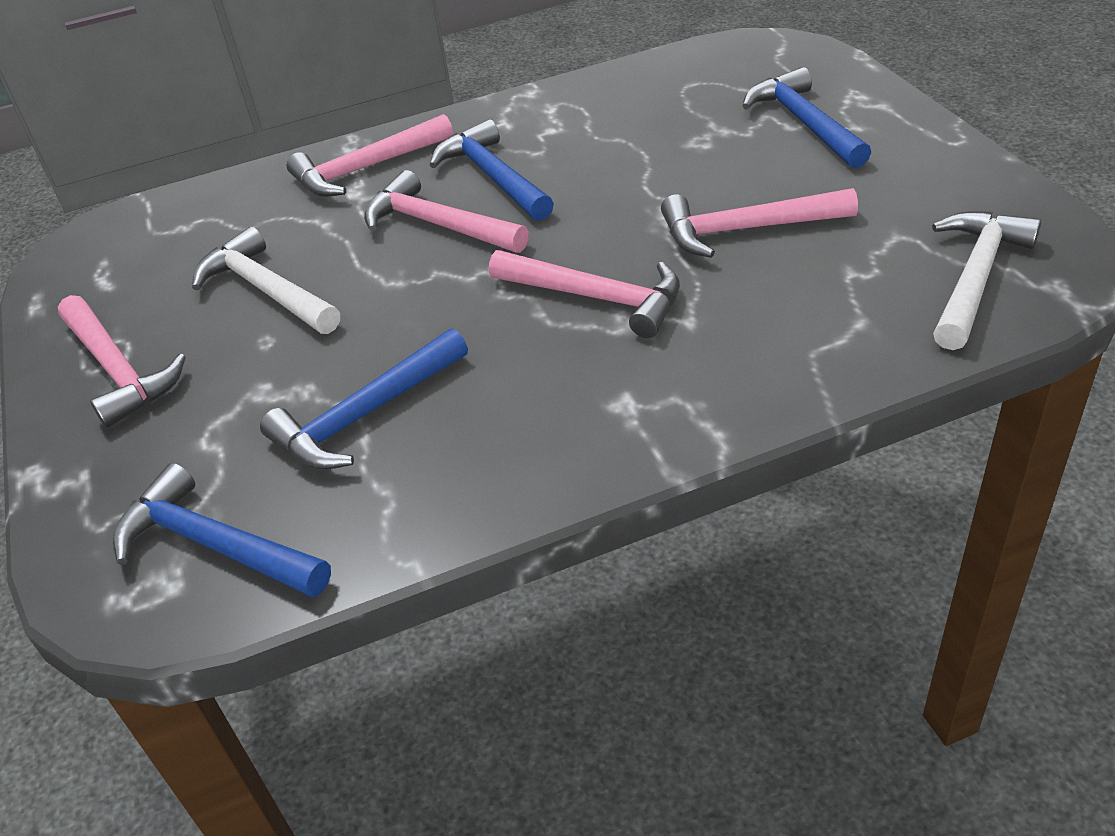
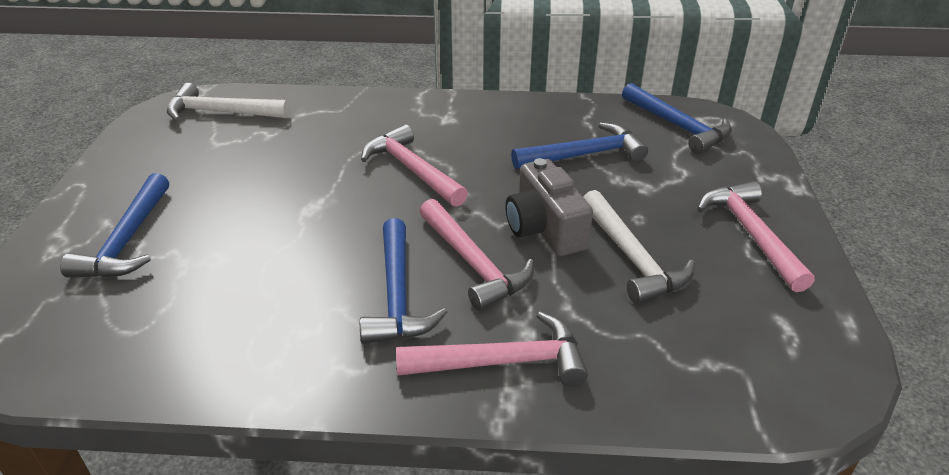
camera: 160 degrees left, 5 degrees down
(378, 286) = (545, 228): none -> grey camera
(746, 229) = (283, 177): pink hammer -> none
(975, 278) = (221, 112): white hammer -> white hammer turned 45 degrees clockwise

